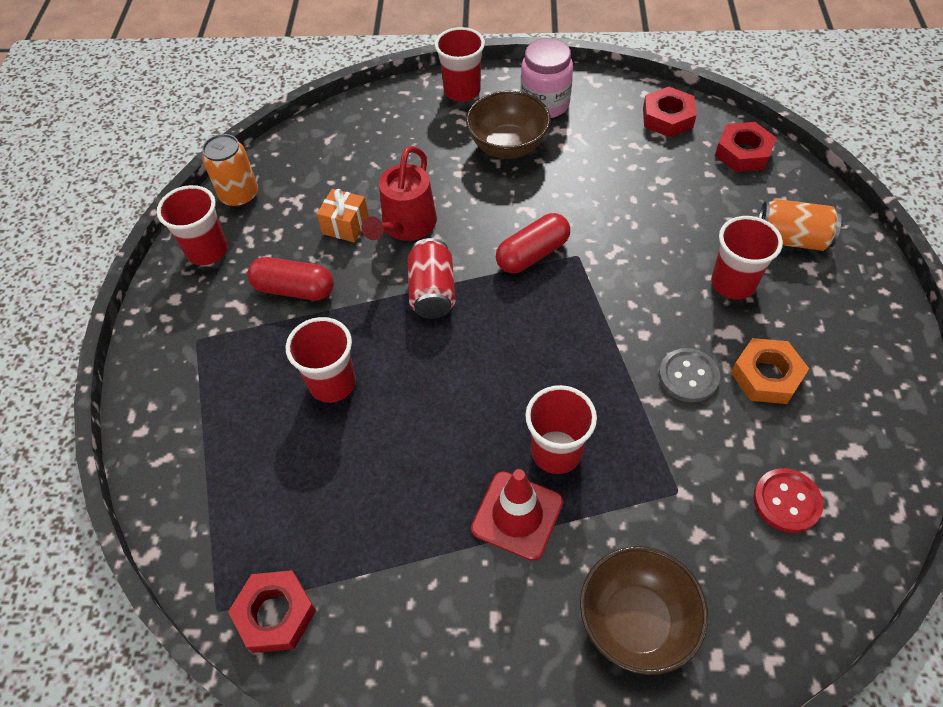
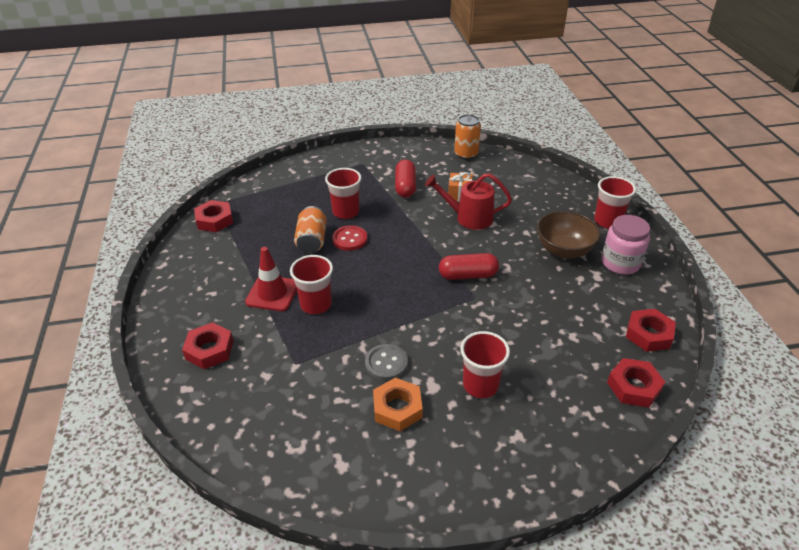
camera: 75 degrees right, 15 degrees down
(207, 251) = (421, 153): red cup -> none
(432, 292) = (420, 237): red can -> none
(532, 254) = (468, 275): red capsule -> red capsule turned 45 degrees counterclockwise
(636, 621) = (209, 350): brown bowl -> red nut
(786, 501) = (294, 422): red button -> red button (350, 239)
(791, 239) = (544, 423): orange can -> orange can (312, 240)

